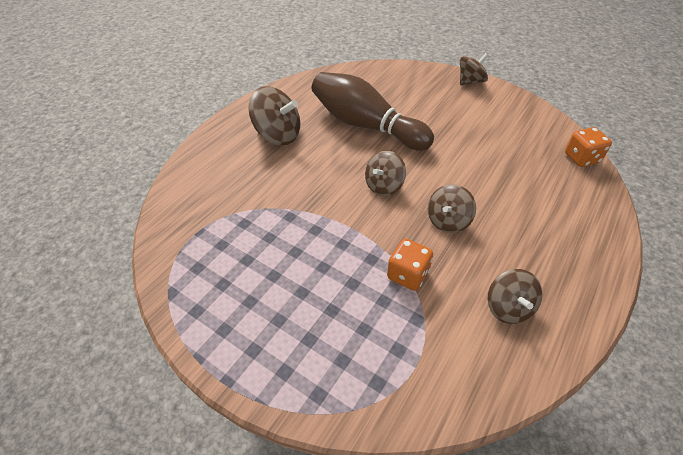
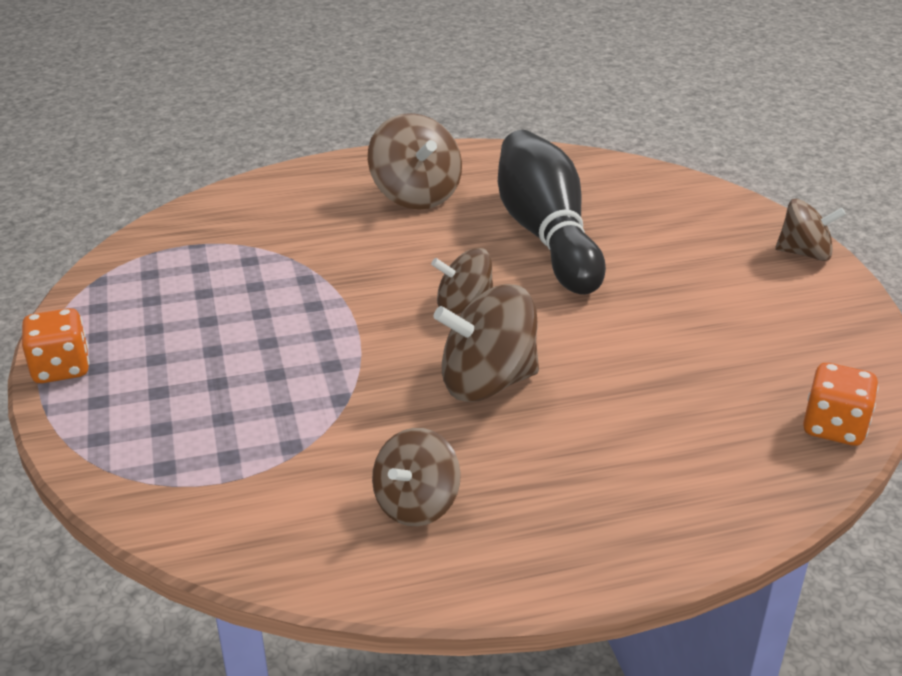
camera: 40 degrees right, 15 degrees down
(366, 125) = (546, 235): brown bowling pin -> black bowling pin
(408, 275) = (348, 402): orange dice -> orange dice (61, 369)
(448, 221) = (487, 383): brown spinning top -> brown spinning top, size x1.52

